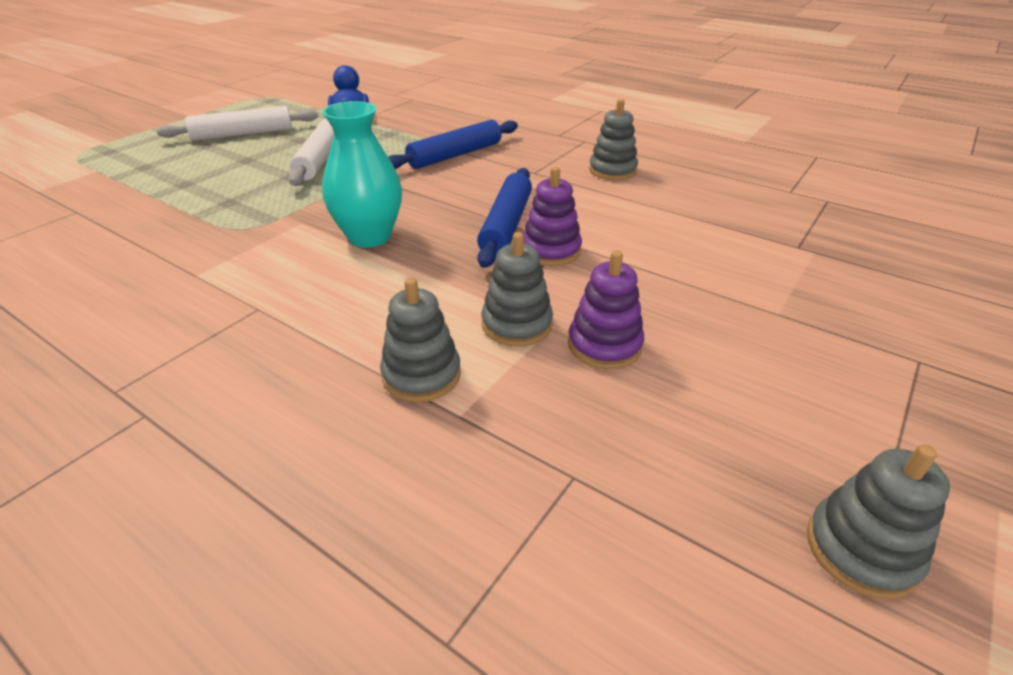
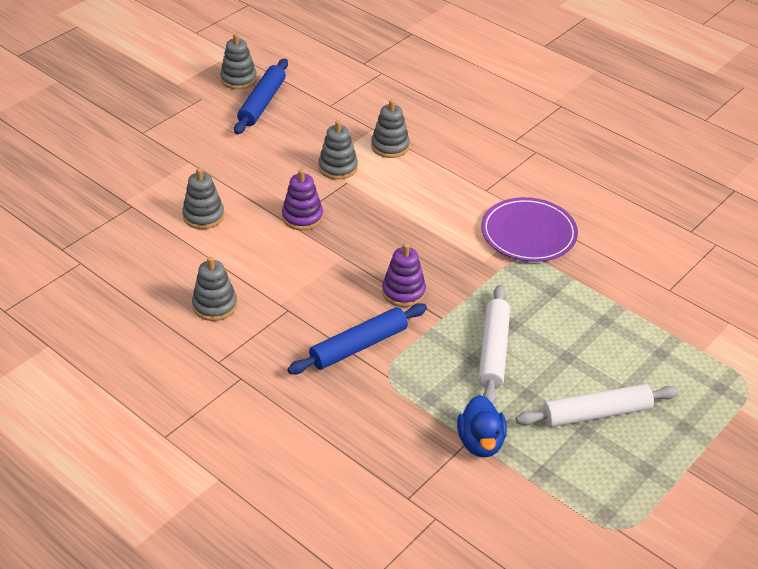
camera: 175 degrees left, 5 degrees up
(221, 254) = (528, 233): none -> purple plate
(369, 237) = (429, 241): turquoise vase -> none
(506, 225) = (327, 244): blue rolling pin -> blue rolling pin (262, 103)
(604, 345) = (295, 153): purple stacking toy -> purple stacking toy (403, 292)
(689, 242) = (203, 216): none -> grey stacking toy

